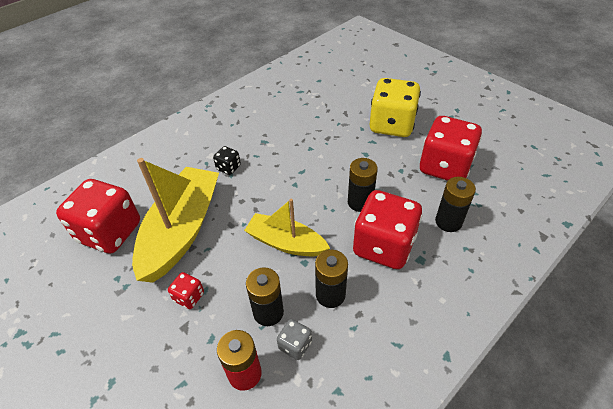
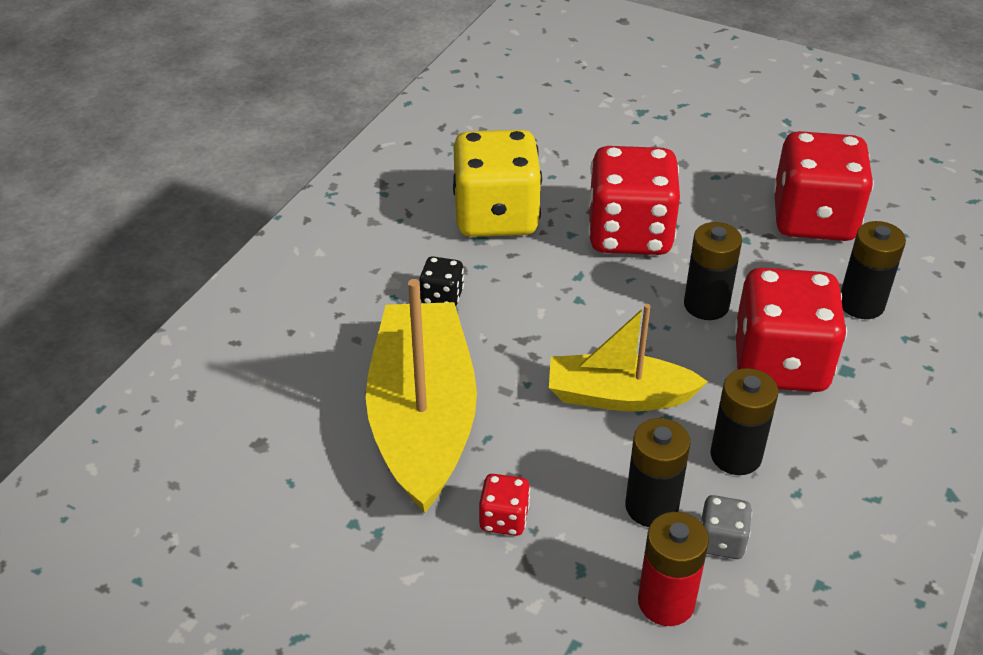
camera: 20 degrees left, 5 degrees down
(110, 232) = (288, 454): red dice -> red dice (629, 234)
(391, 125) = (691, 167): yellow dice -> yellow dice (496, 216)

